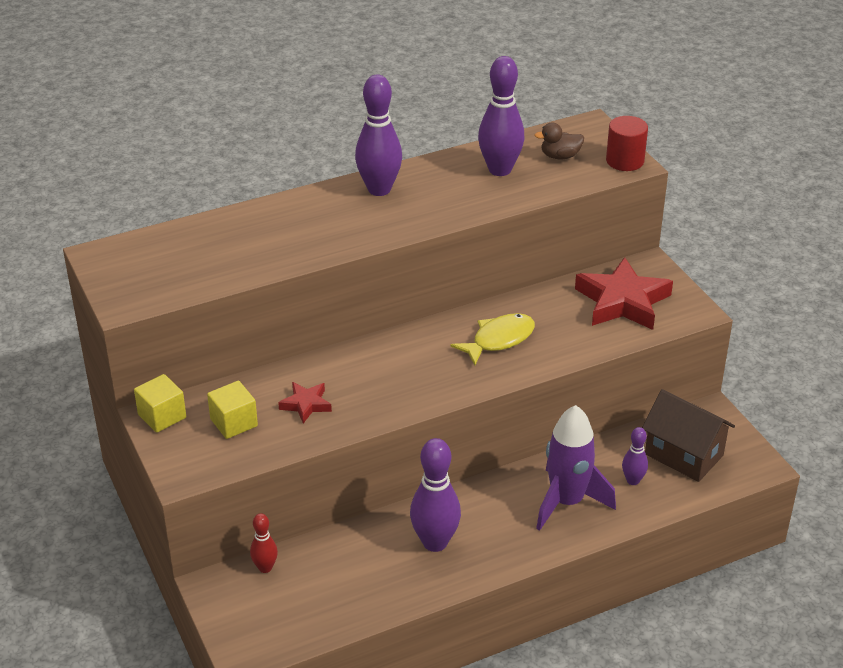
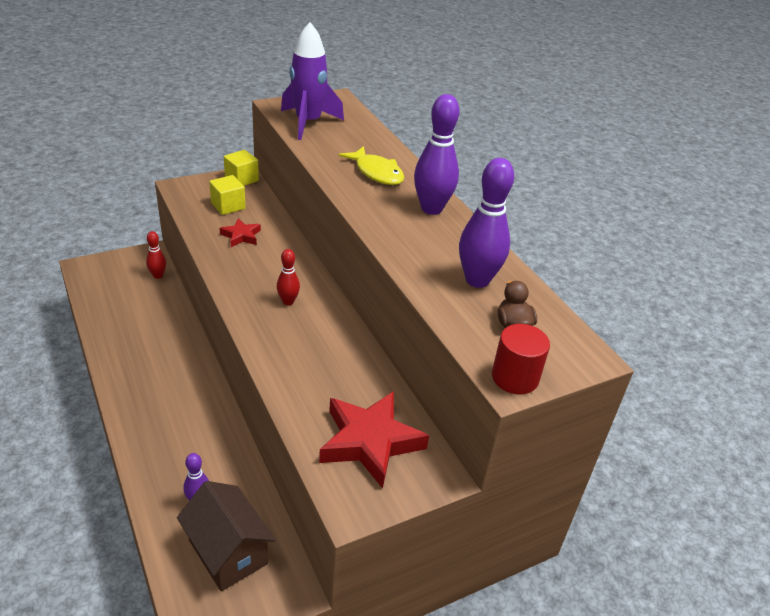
camera: 85 degrees right, 0 degrees up
(433, 358) = (288, 301): none -> red bowling pin
(435, 542) = (156, 359): purple bowling pin -> none
(499, 340) = (311, 343): yellow fish -> yellow fish (376, 173)
(567, 502) = (181, 446): purple rocket -> purple rocket (308, 123)
(684, 455) = (228, 552): brown house -> brown house turned 75 degrees counterclockwise

